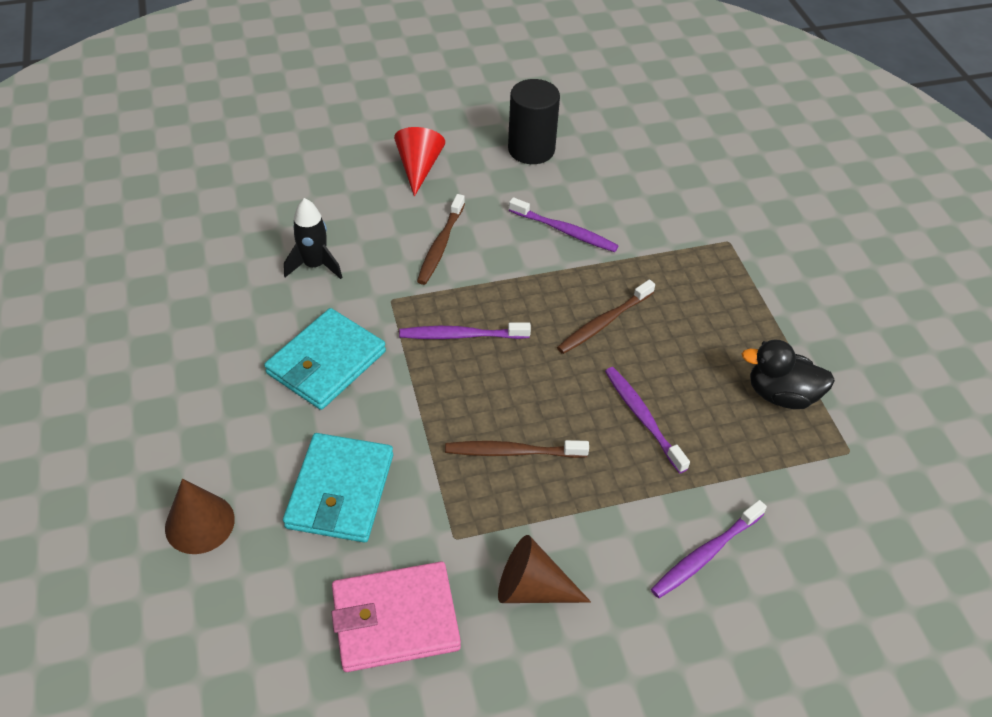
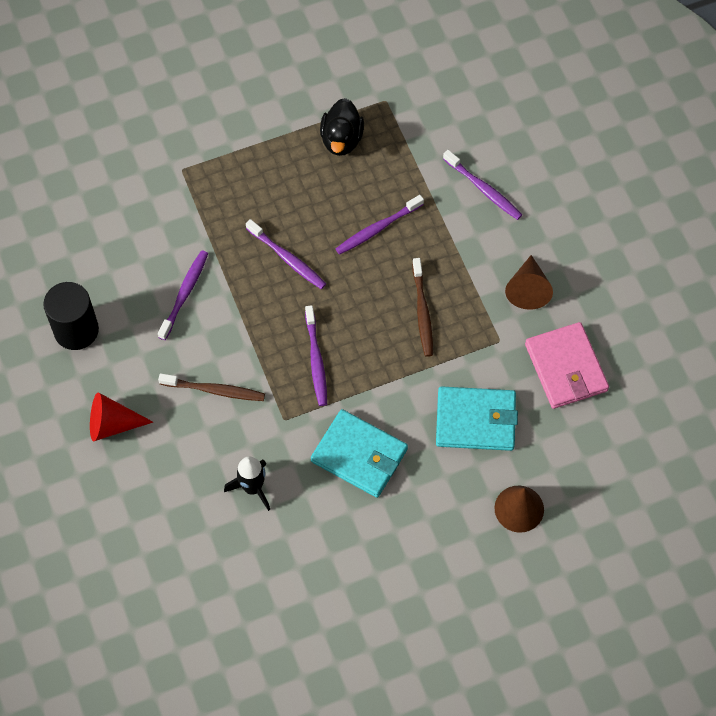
camera: 95 degrees left, 15 degrees up
(604, 323) = (287, 258): brown toothbrush -> purple toothbrush

